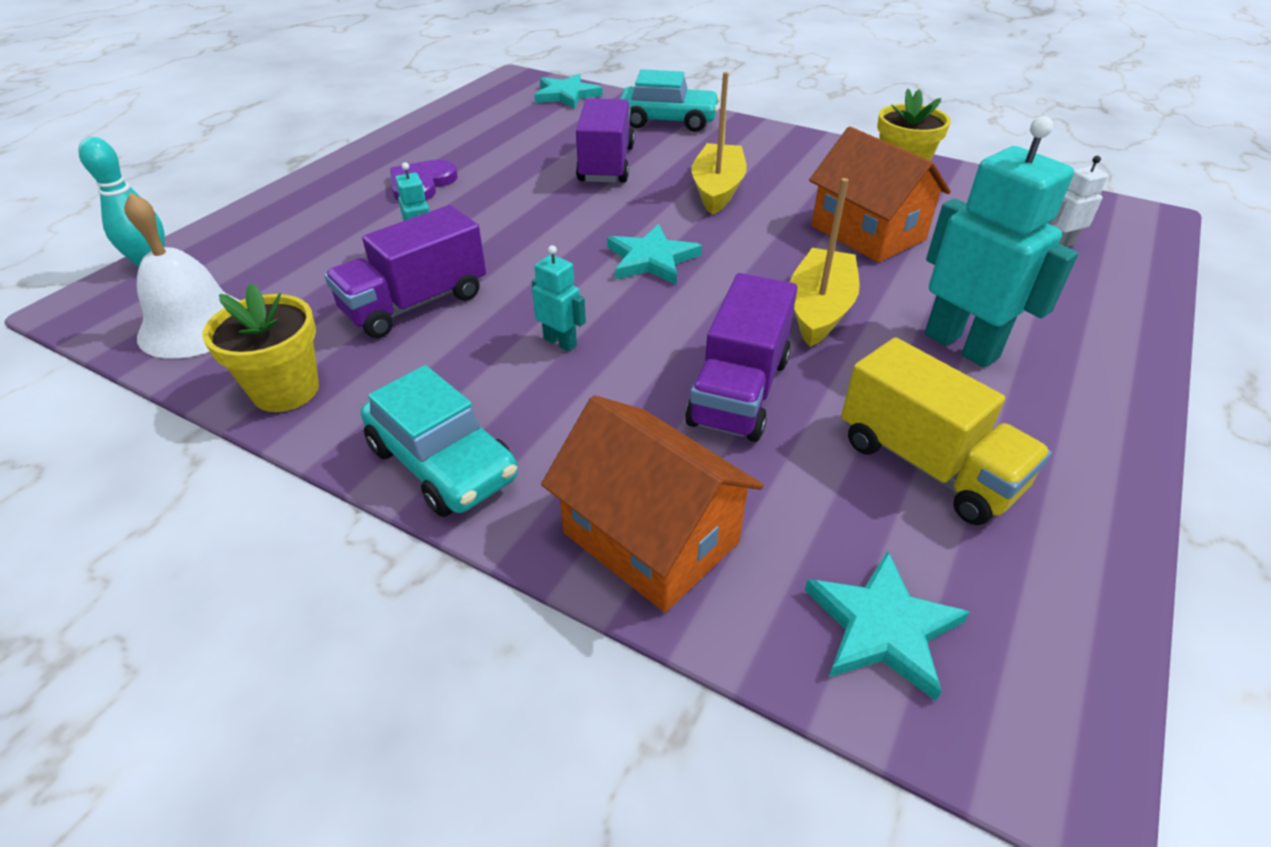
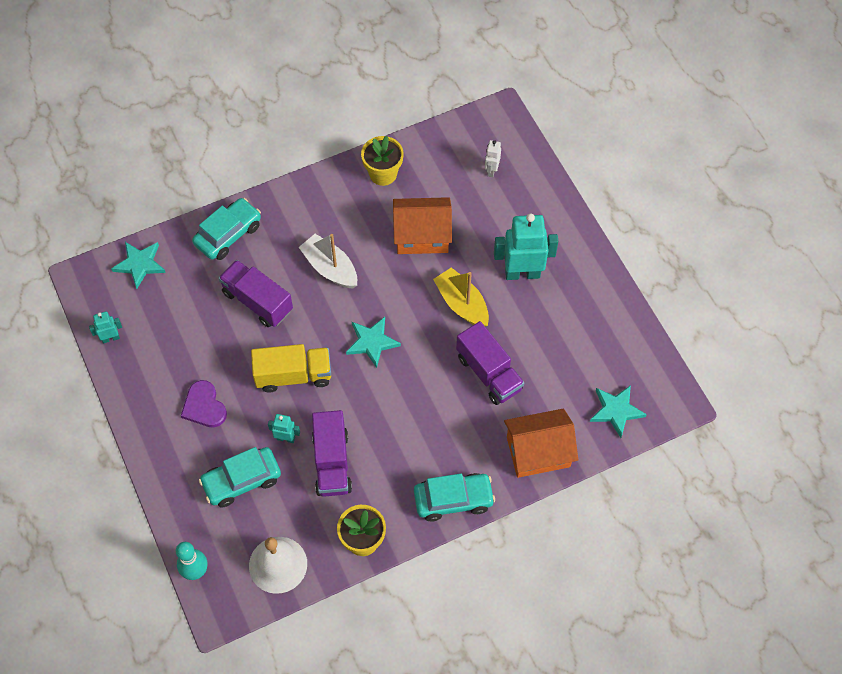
camera: 55 degrees left, 20 degrees up
(327, 245) = (242, 481): none -> turquoise car
(560, 342) = (408, 418): turquoise robot -> turquoise robot (110, 338)
(717, 189) = (330, 268): yellow boat -> white boat
(927, 465) = (569, 342): yellow truck -> yellow truck (293, 375)

